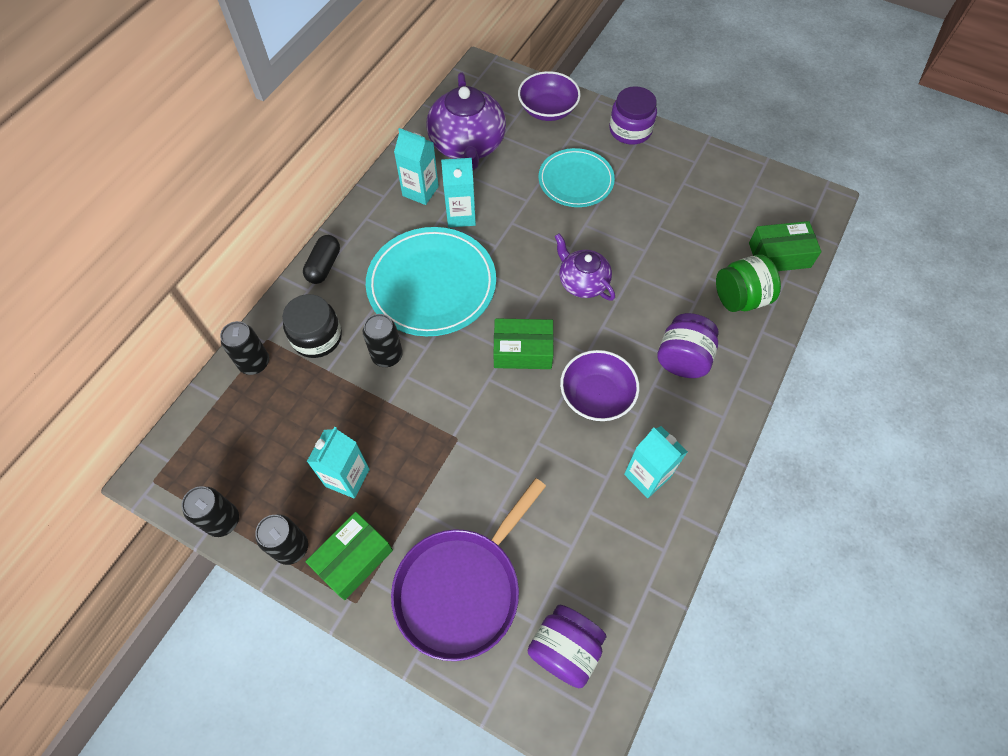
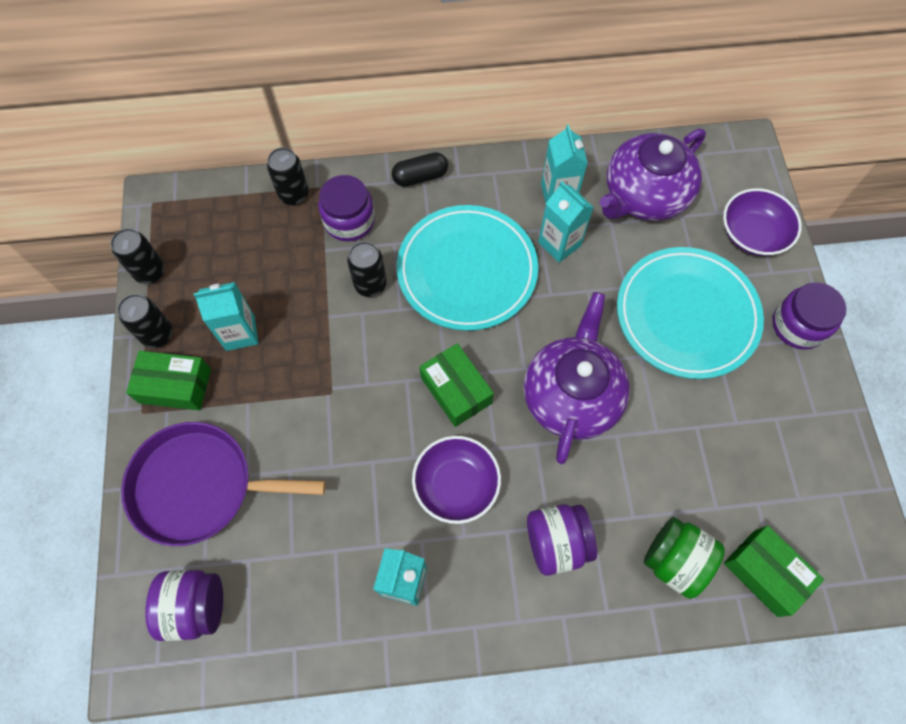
camera: 55 degrees right, 5 degrees up
(317, 337) = (349, 221): black jar -> purple jar
(576, 180) = (686, 315): turquoise plate -> turquoise plate, size x1.57
(582, 282) = (571, 395): purple teapot -> purple teapot, size x1.68

